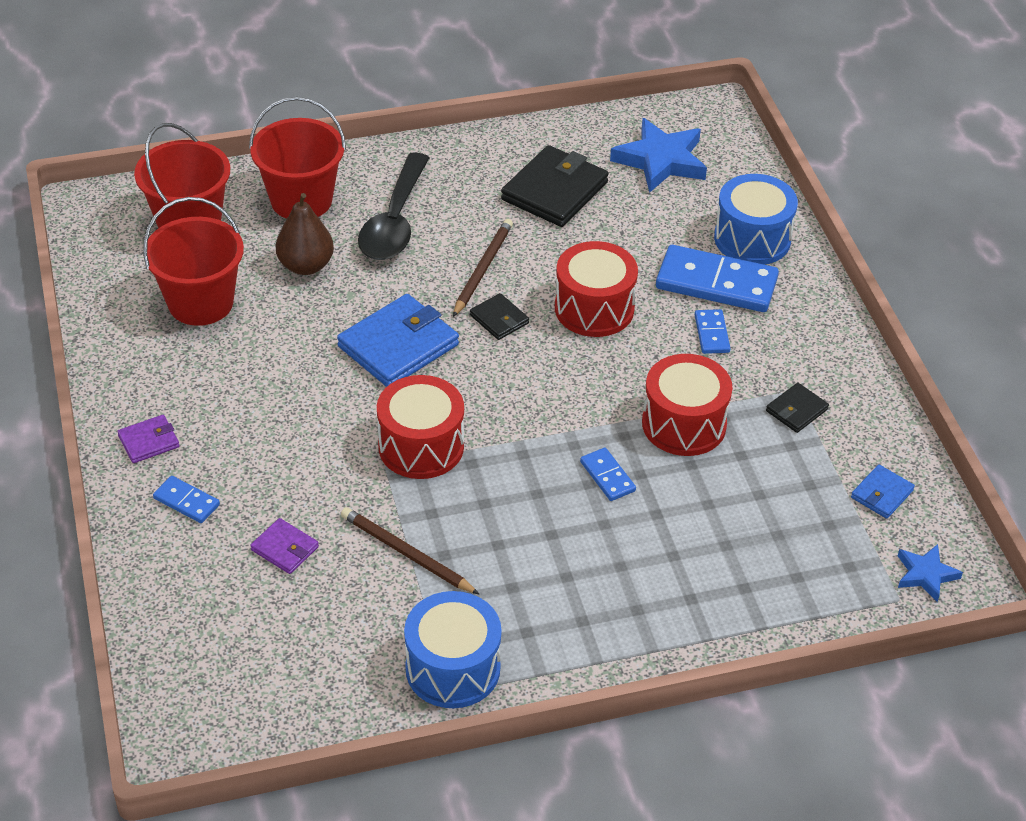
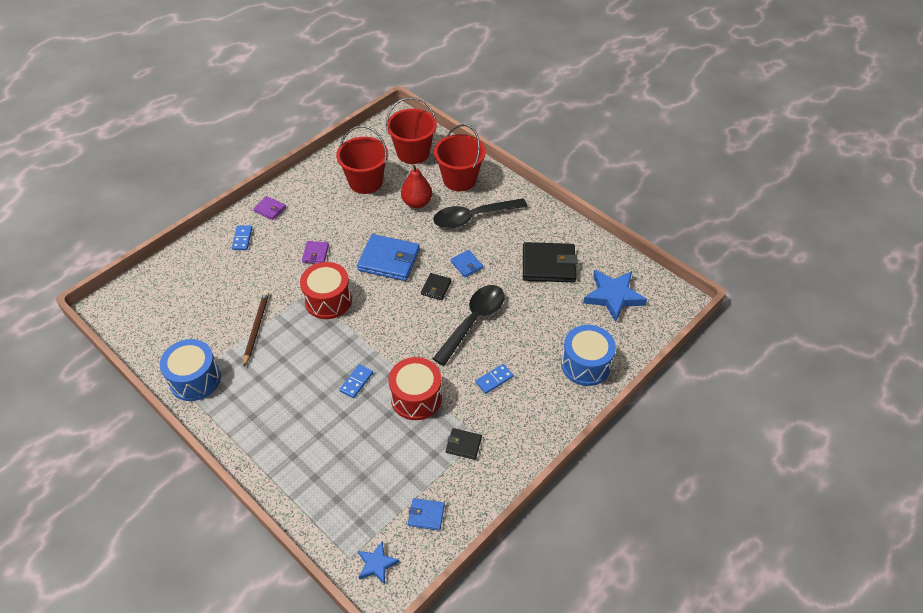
camera: 60 degrees right, 5 degrees up
(285, 548) = (234, 284): purple wallet -> purple wallet (315, 254)
(306, 266) = (417, 203): brown pear -> red pear
(482, 269) = (466, 265): brown pencil -> blue wallet
(594, 308) = (473, 321): red drum -> black spoon
(716, 283) = (535, 364): blue domino -> none

